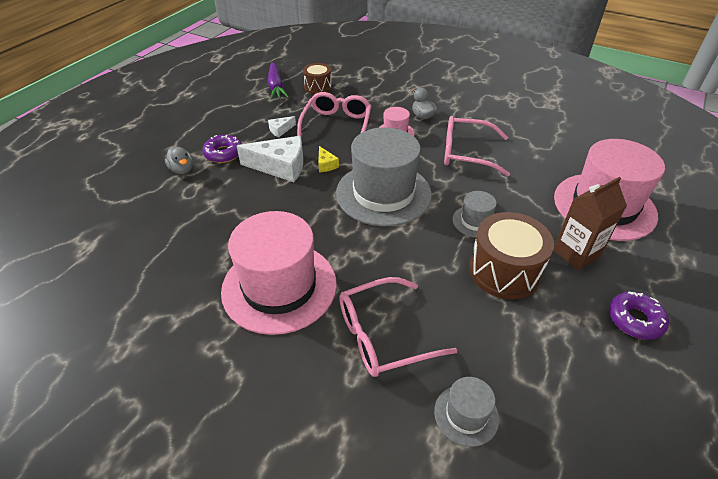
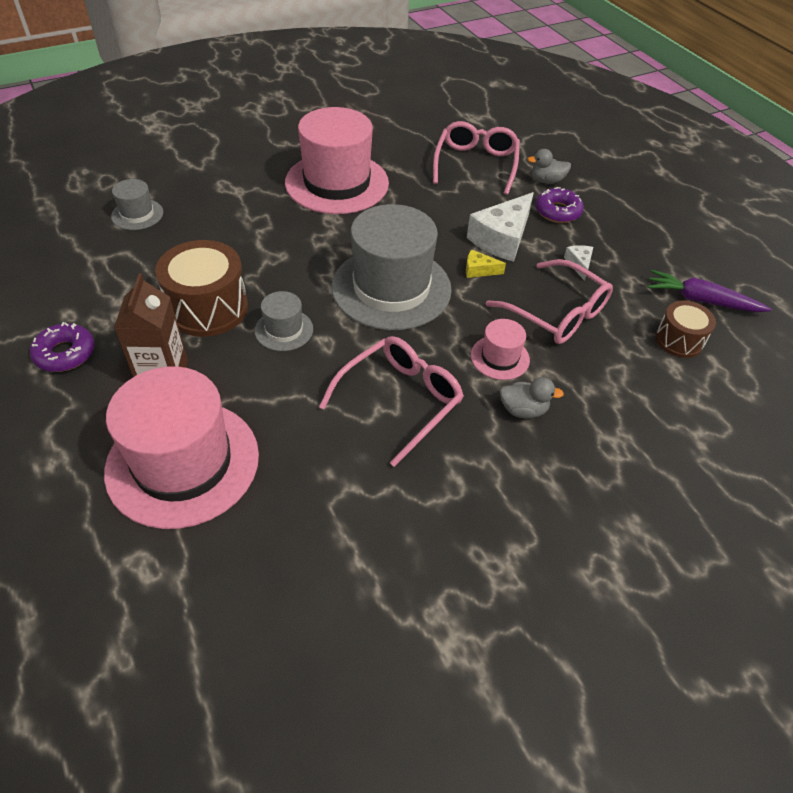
camera: 120 degrees right, 5 degrees up
(384, 335) = (235, 210): pink glasses -> pink glasses (476, 164)

